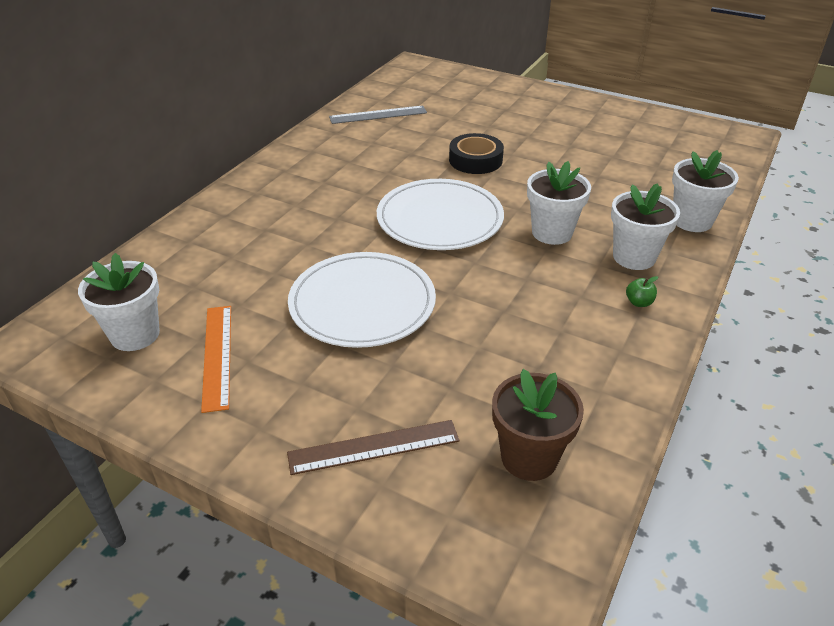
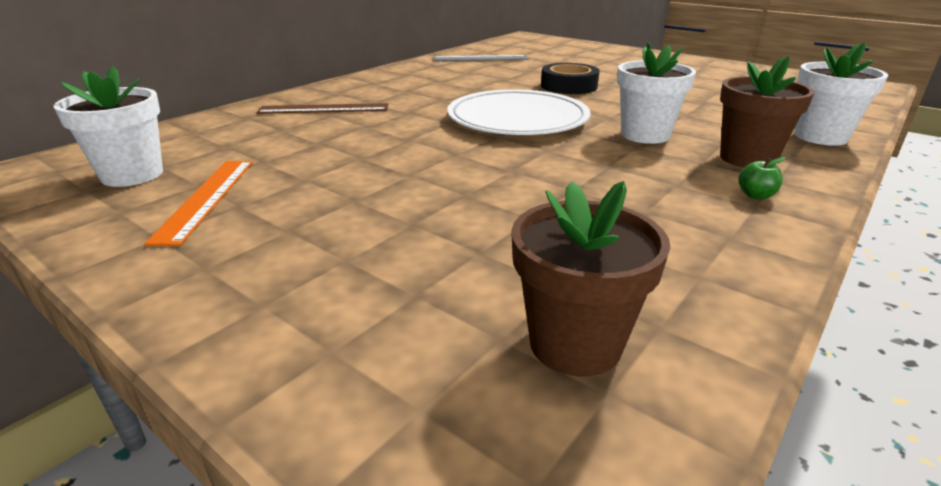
camera: 10 degrees right, 10 degrees down
(362, 303) = (401, 171): white plate -> none
(374, 447) = (343, 304): brown ruler -> brown ruler (324, 109)
(634, 257) = (747, 158): white flower pot -> brown flower pot

